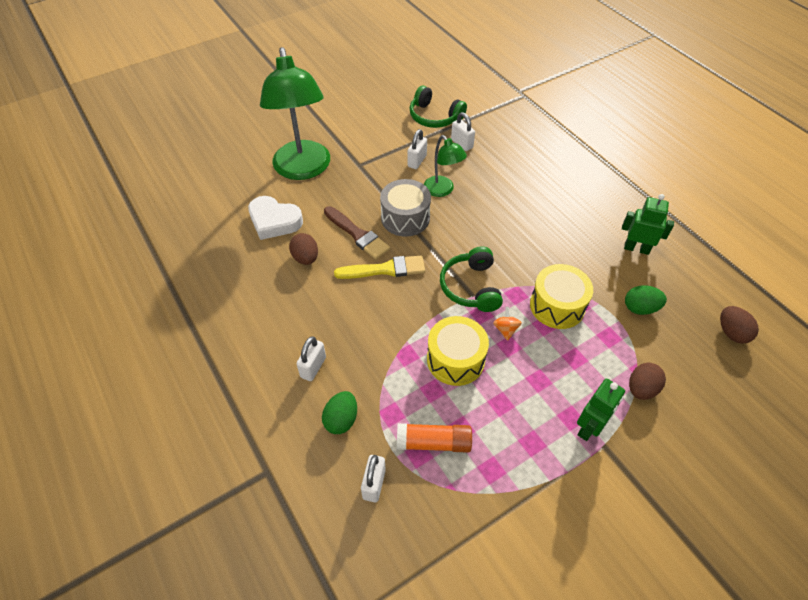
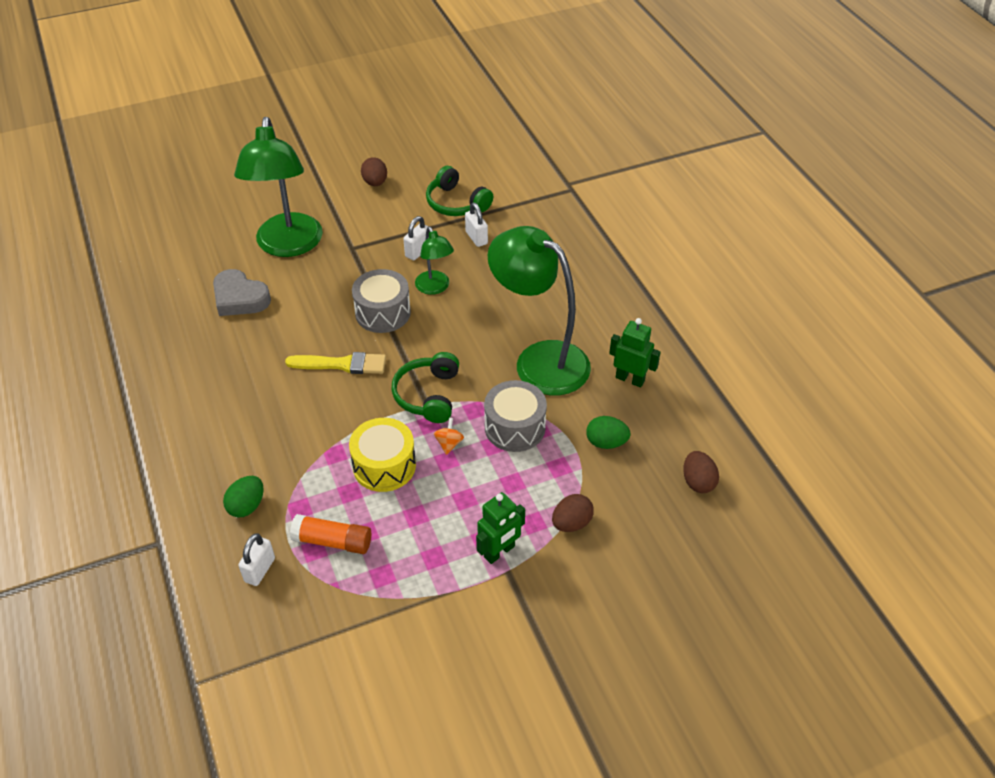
camera: 10 degrees right, 5 degrees down
(274, 221) = (240, 298): white heart -> grey heart
(305, 258) = (261, 341): brown egg -> brown egg (375, 183)
(313, 367) = (234, 452): white padlock -> none
(357, 234) = (324, 324): brown brush -> none
(554, 242) = (539, 360): none -> green lamp
(557, 306) = (515, 427): yellow drum -> grey drum

